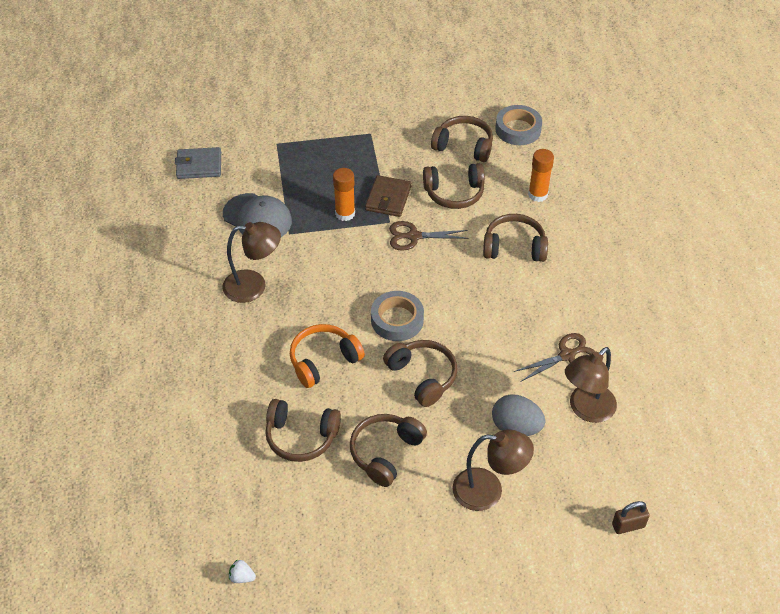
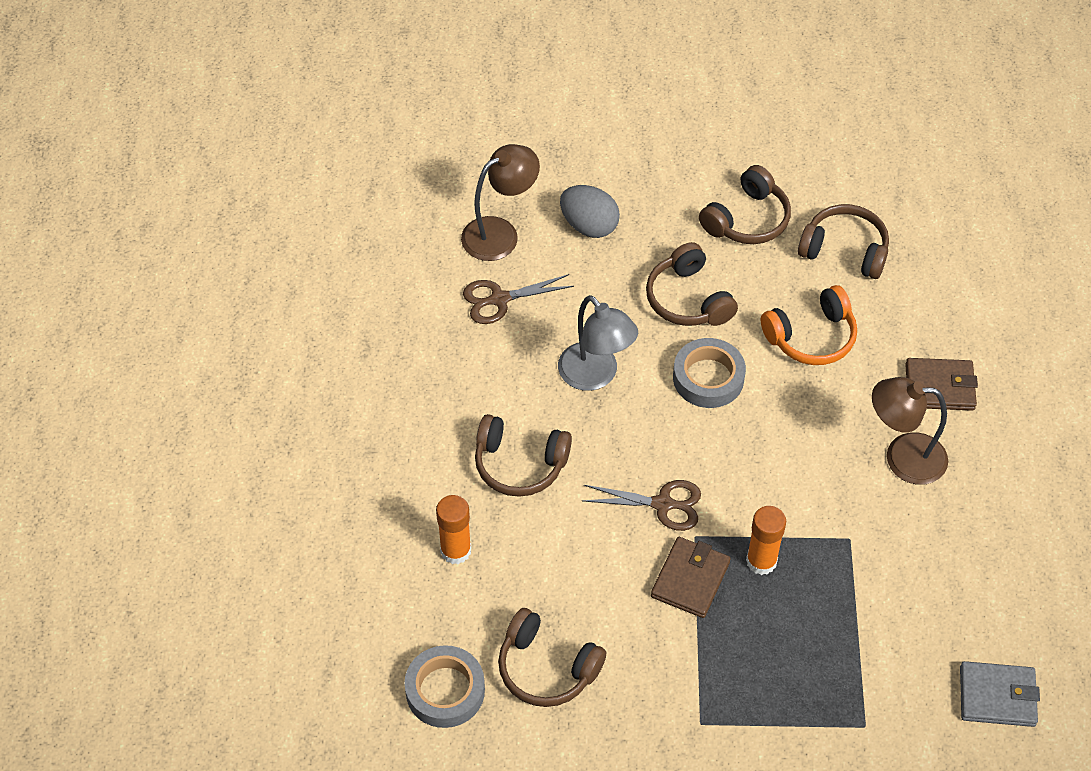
camera: 170 degrees left, 5 degrees up
(226, 337) = (939, 387): none -> brown wallet
(242, 577) = (912, 124): white strawberry -> none
(257, 218) = (898, 574): grey cap -> none
(454, 193) = (585, 573): brown headphones -> none
(479, 310) = (595, 376): none -> grey lamp
(488, 490) = (638, 166): brown lamp -> none
(628, 525) = (499, 115): brown padlock -> none

